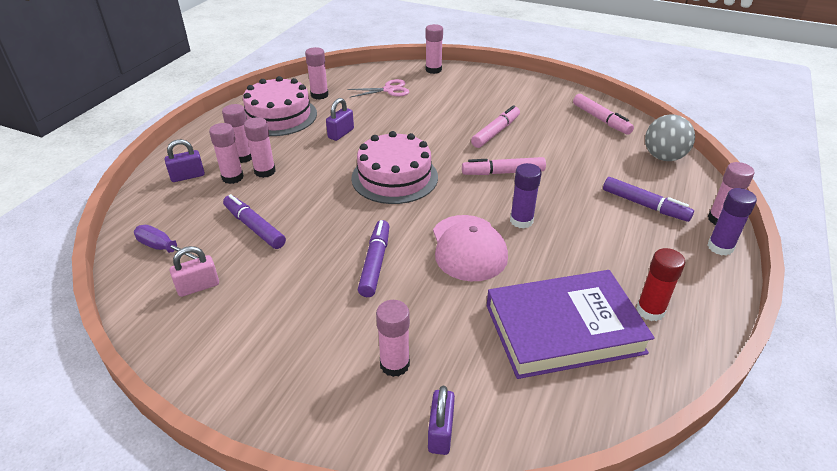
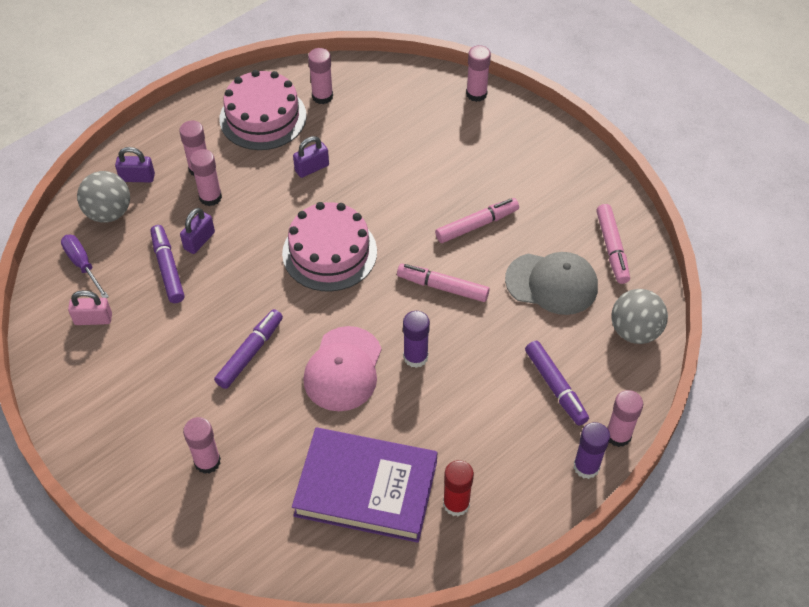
camera: 25 degrees right, 15 degrees up
(172, 205) = (109, 213): none -> grey ball
(232, 177) = (177, 194): pink glue stick -> none
(389, 90) = (403, 113): pink scissors -> none
(440, 432) = (207, 534): purple padlock -> purple padlock (199, 241)
(580, 148) = (552, 283): none -> grey cap

